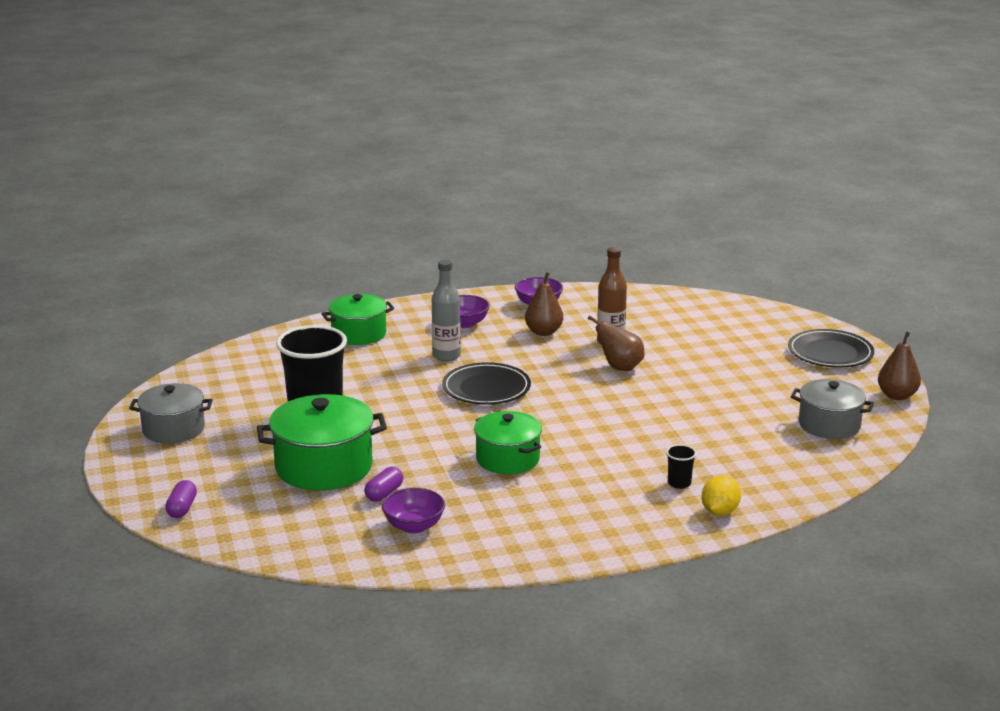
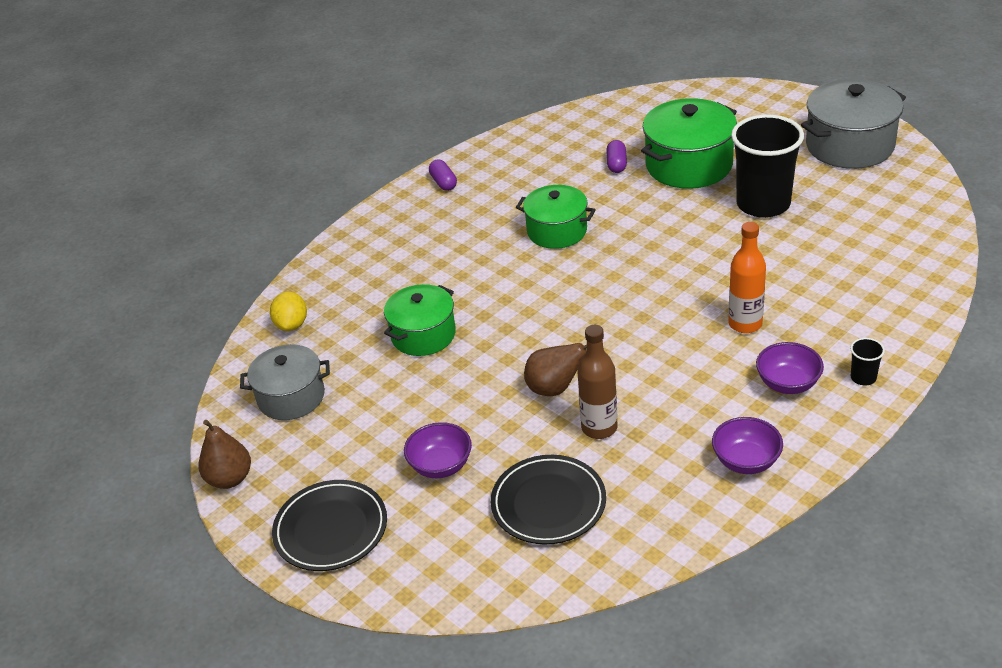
camera: 155 degrees right, 15 degrees up
(173, 429) = (850, 146): grey pot -> grey pot, size x1.51
(182, 508) = (737, 99): purple capsule -> purple capsule (443, 183)
(359, 334) = (871, 314): green pot -> green pot (423, 335)
(414, 526) = (565, 151): purple bowl -> purple bowl (441, 465)
(446, 356) = (745, 324): grey bottle -> orange bottle
(486, 388) = (657, 298): black plate -> black plate (548, 503)
(543, 332) = (687, 410): brown pear -> none
(679, 483) = (397, 267): black cup -> black cup (863, 377)
(719, 512) = (348, 253): yellow lemon -> yellow lemon (292, 325)

